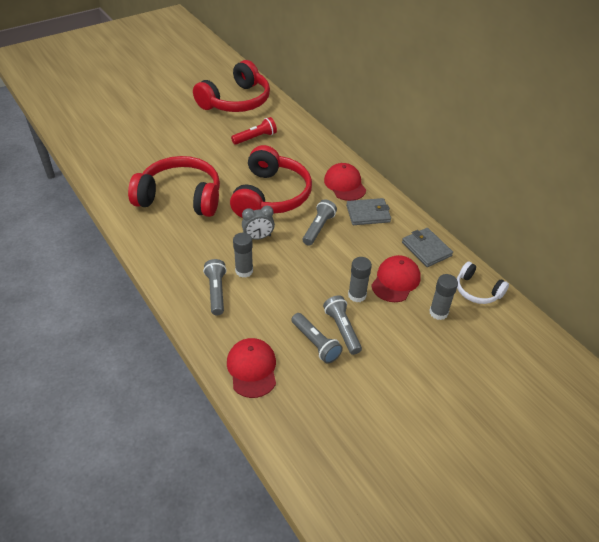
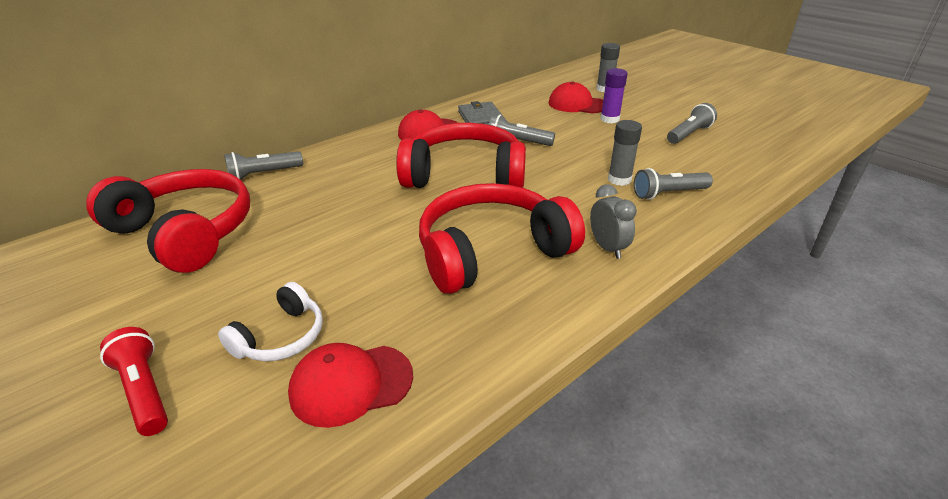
camera: 95 degrees left, 10 degrees down
(180, 197) = (491, 252): red headphones -> red headphones turned 60 degrees clockwise
(252, 369) = (753, 161): red cap -> red cap (351, 384)
(255, 138) = (317, 200): red flashlight -> red flashlight (144, 391)
(258, 237) = (553, 176): grey clock -> grey clock (607, 248)
(342, 329) = (660, 124): grey flashlight -> grey flashlight (264, 174)
(357, 295) = (609, 119): grey glue stick -> purple glue stick
(426, 249) = (524, 93): grey wallet -> none
(477, 290) = (567, 77): white headphones -> white headphones (281, 337)

